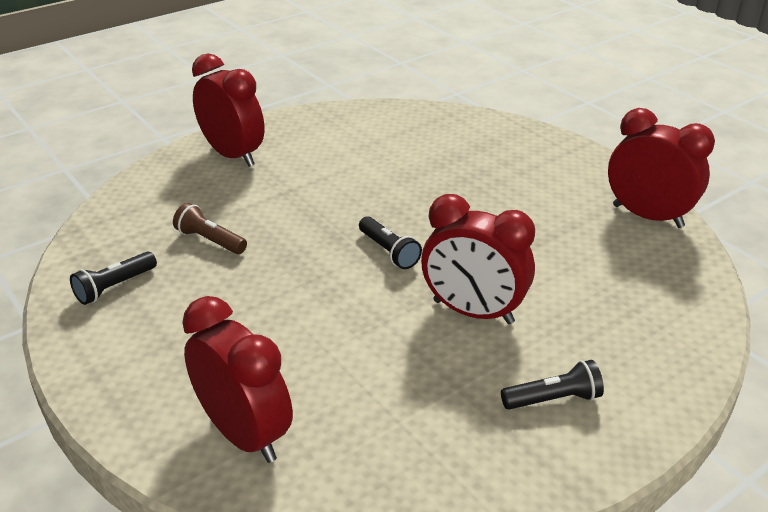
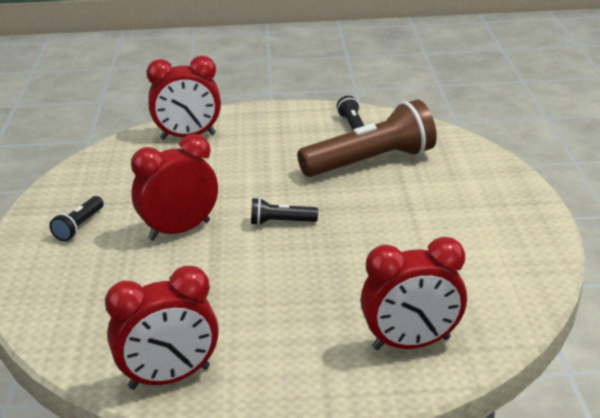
camera: 125 degrees right, 5 degrees down
(210, 240) = (371, 162): brown flashlight -> brown flashlight, size x2.24
(233, 155) = (492, 197): red clock -> red clock (411, 344)

